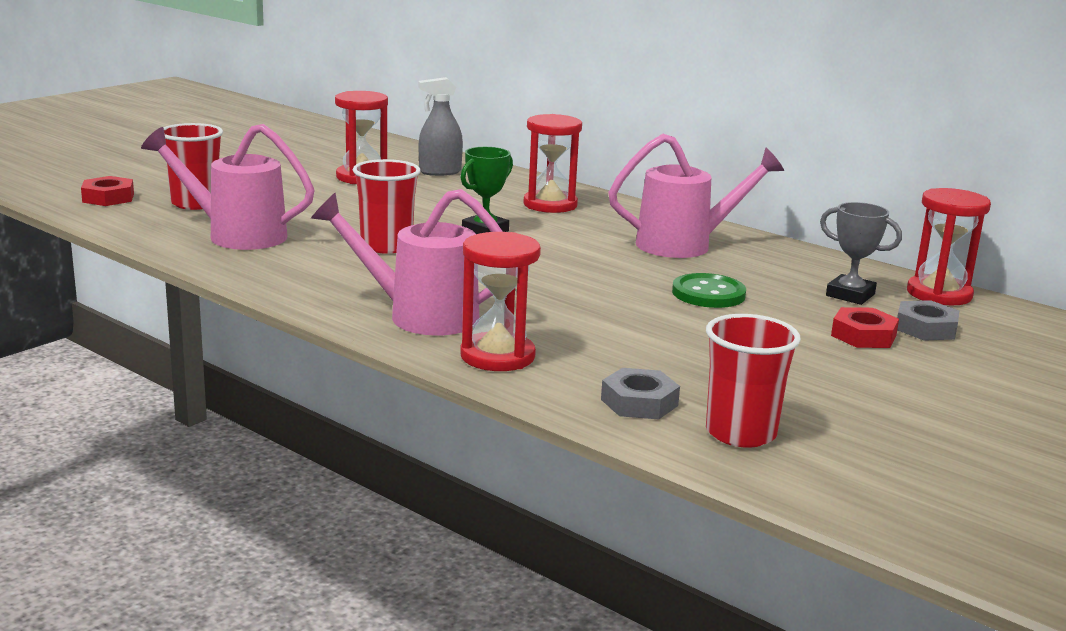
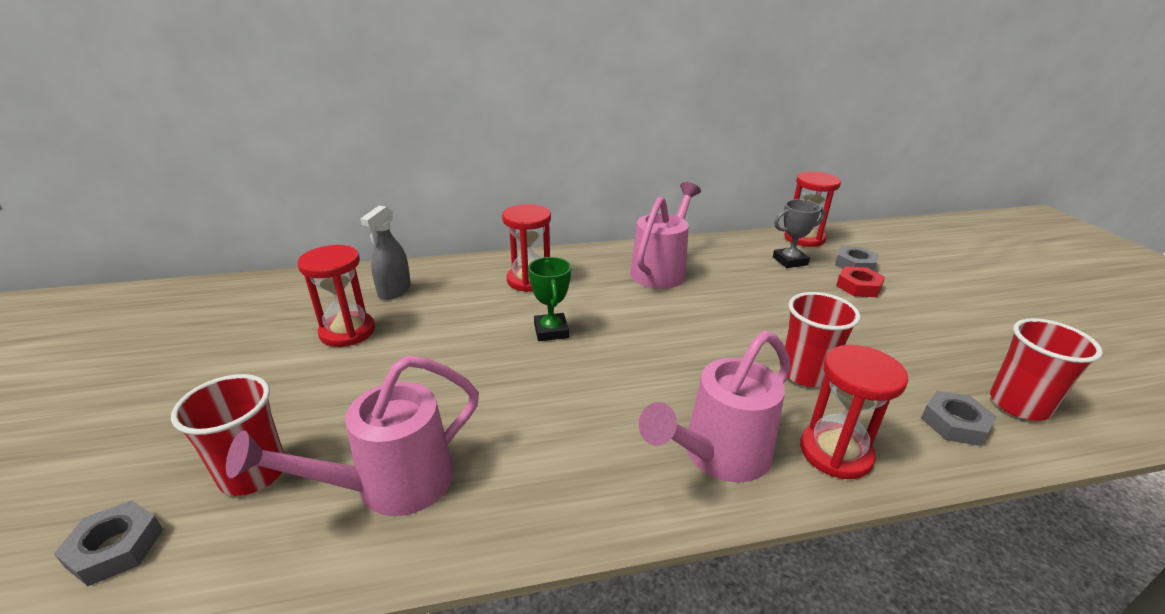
camera: 50 degrees left, 10 degrees up
(108, 198) = (115, 548): red nut -> grey nut
(386, 246) = (532, 396): red cup -> red cup (805, 373)
(708, 294) = (757, 302): green button -> none

